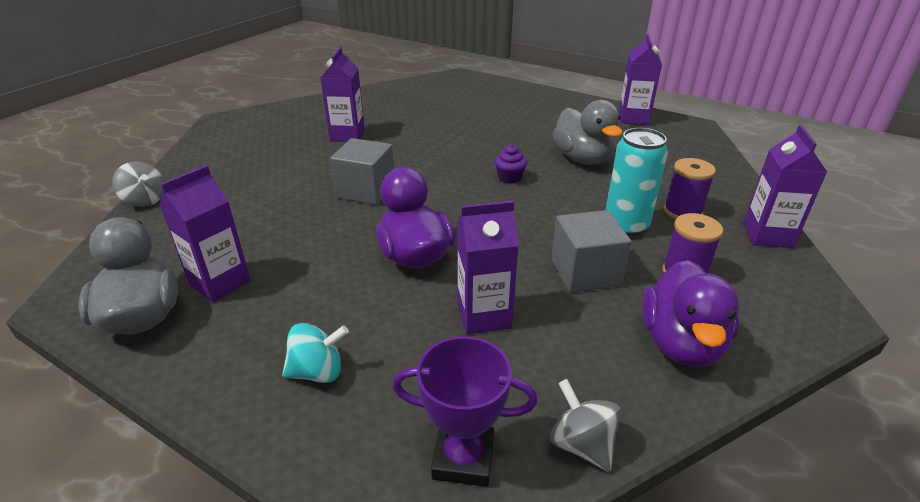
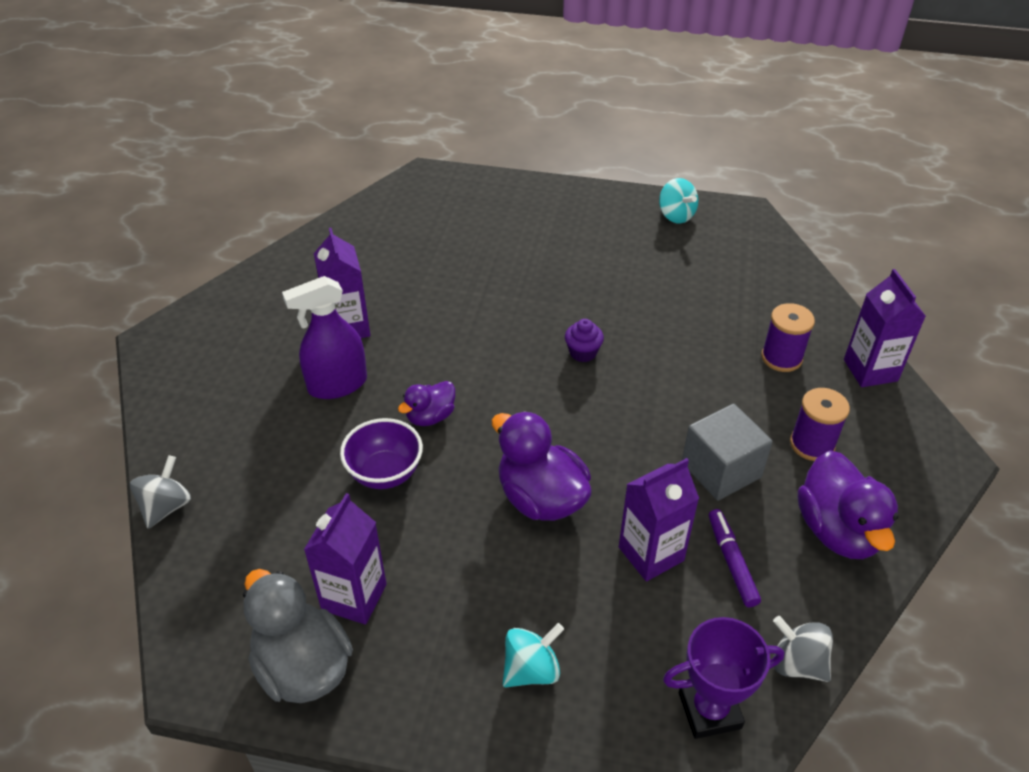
camera: 20 degrees left, 10 degrees up
(145, 200) = (166, 506): grey spinning top -> grey spinning top turned 90 degrees counterclockwise
(306, 215) = (385, 473): none -> purple bowl
(315, 162) = (337, 385): none -> purple spray bottle
(366, 190) = (430, 416): grey cube -> purple duck
(557, 340) = (731, 562): none -> purple marker
(583, 159) = (649, 300): grey duck -> none
(626, 226) = (734, 394): turquoise can -> none
(633, 118) = (676, 215): purple carton -> turquoise spinning top

